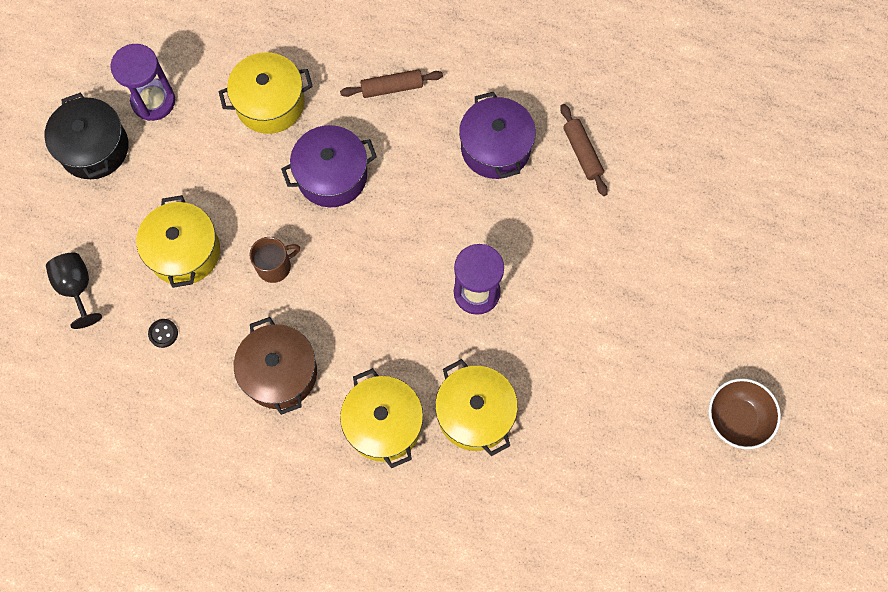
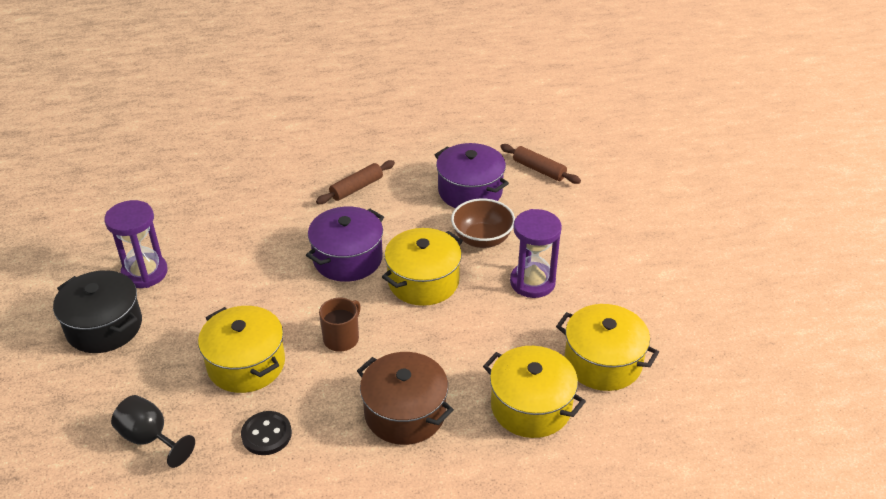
camera: 30 degrees left, 30 degrees down
(163, 333) = (266, 434): black button -> black button, size x1.53
(270, 103) = (257, 235): yellow pot -> yellow pot (423, 281)
(737, 419) = (802, 273): brown bowl -> brown bowl (482, 239)

